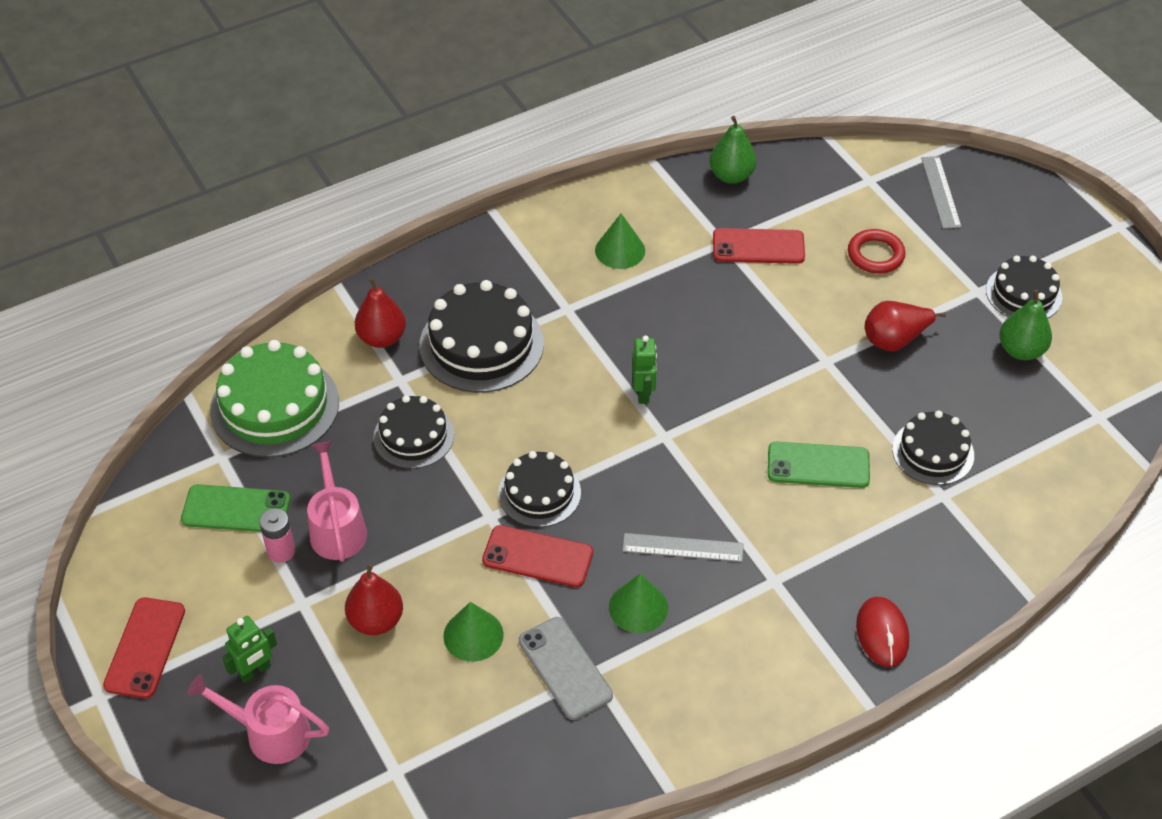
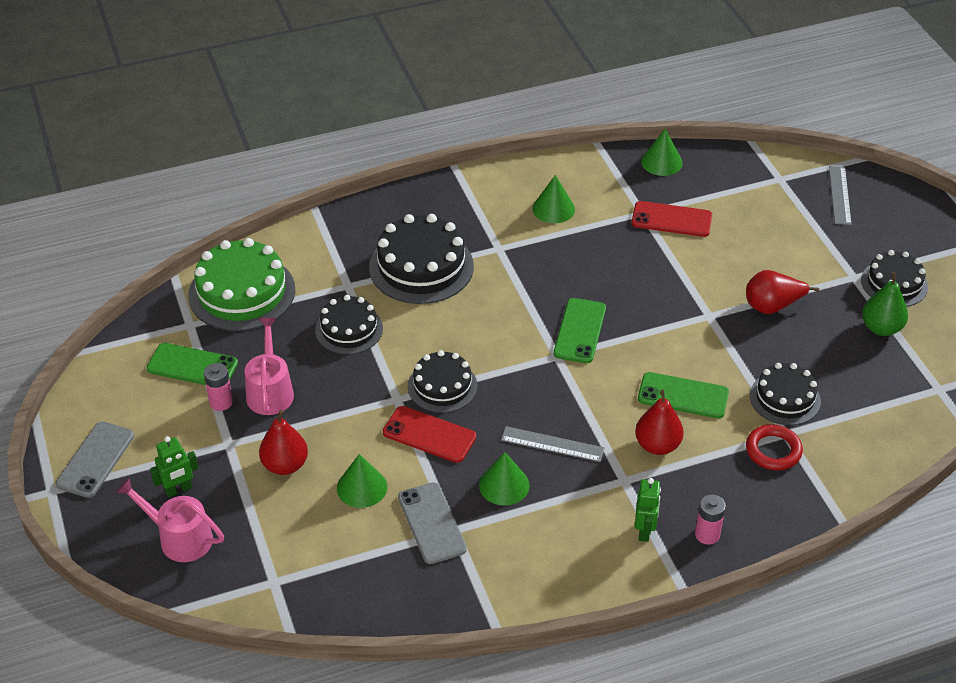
camera: 10 degrees right, 5 degrees down
(145, 648) = (95, 460): red phone -> grey phone
(382, 338) = (341, 252): red pear -> red pear (657, 445)
(643, 393) = (547, 321): green robot -> green robot (644, 531)
(683, 400) = (580, 331): none -> green phone
(731, 175) = (661, 162): green pear -> green cone
(875, 255) = (771, 238): red ring -> red ring (773, 450)
(882, 633) = (707, 534): red mouse -> pink battery

